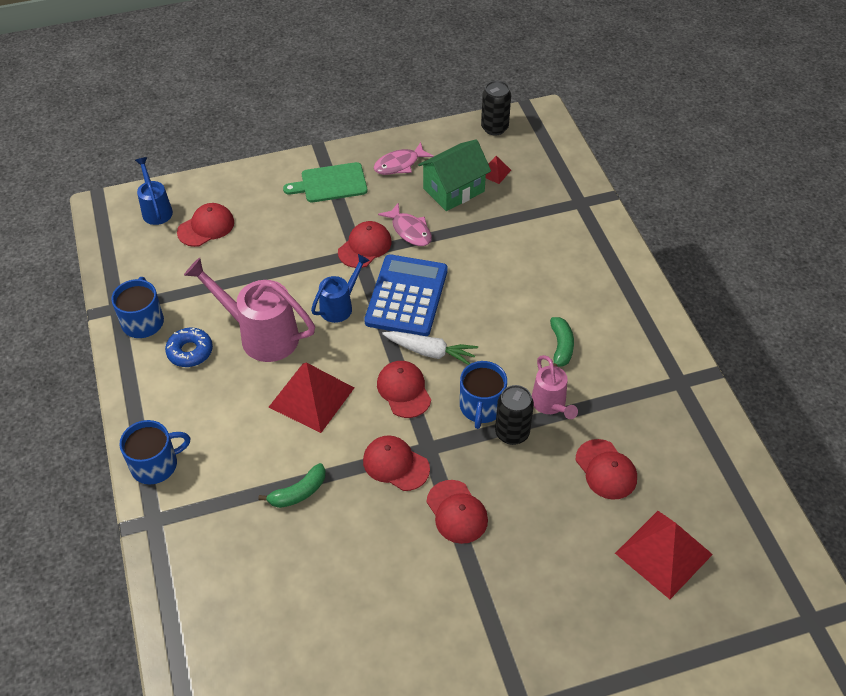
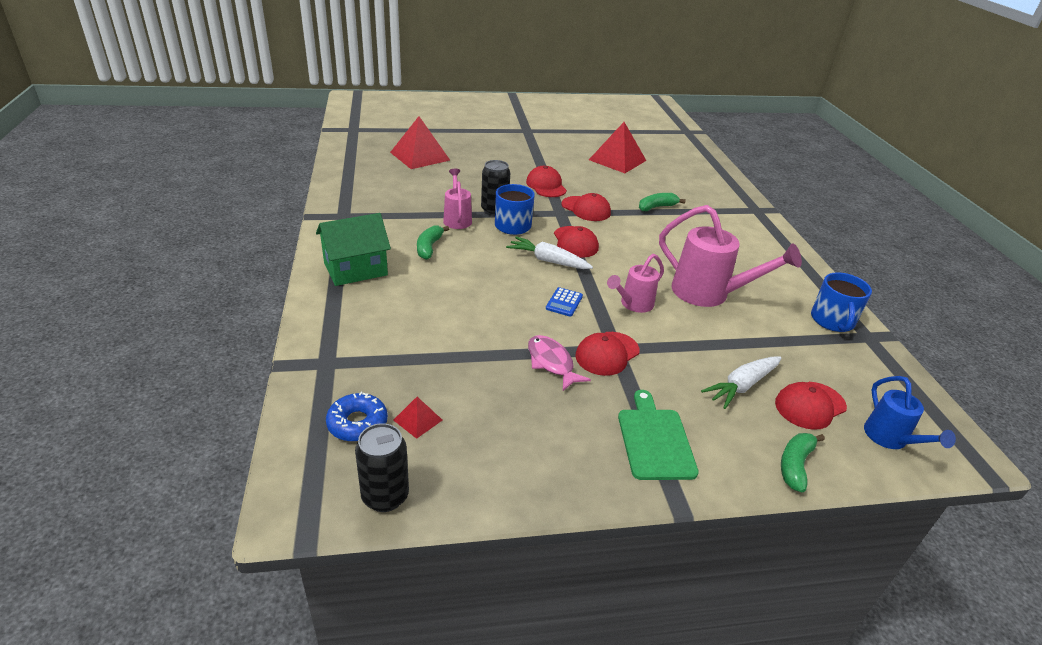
camera: 175 degrees left, 15 degrees down
(156, 464) = (768, 233): blue mug -> none
(190, 351) = (773, 292): blue donut -> blue donut (357, 423)
(236, 181) = (795, 465): none -> green banana
(256, 235) = (742, 386): none -> white carrot
(311, 397) = (653, 249): red pyramid -> red pyramid (617, 160)
(330, 183) = (655, 440): green cutting board -> green cutting board turned 90 degrees counterclockwise
(340, 306) = (633, 304): blue watering can -> pink watering can
(399, 164) = (553, 454): pink fish -> none
(407, 296) = (564, 302): blue calculator -> blue calculator, size x0.40
(453, 190) = (484, 403): green house -> green house (355, 269)
(606, 470) = (434, 187): red cap -> none

